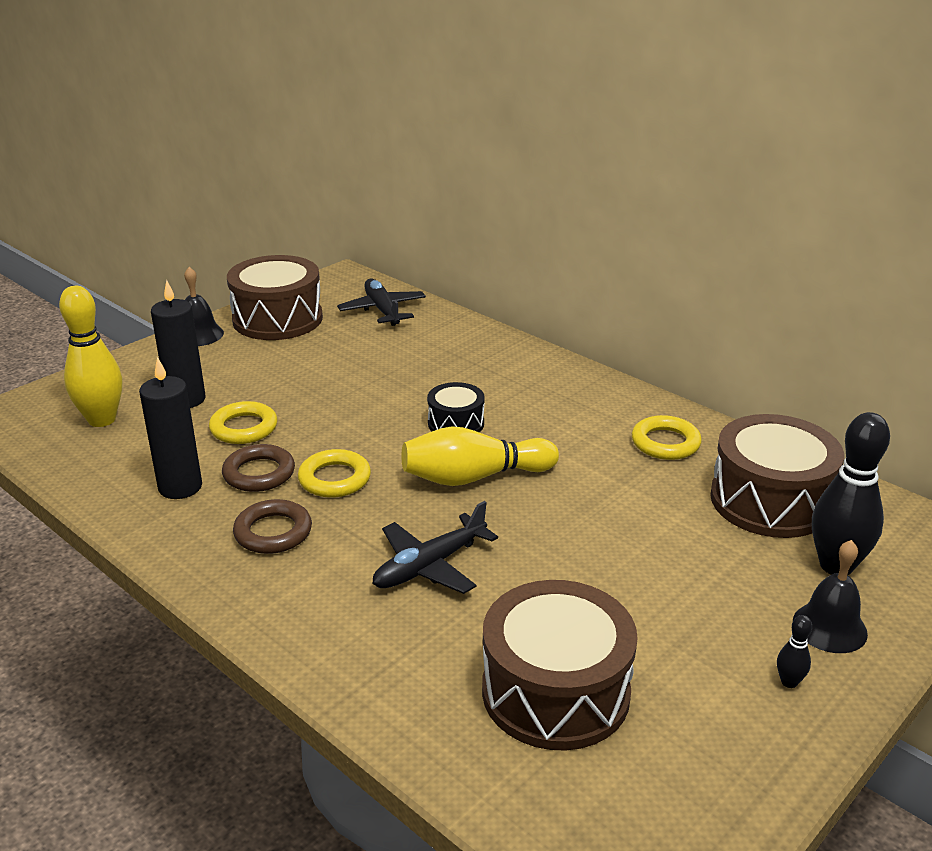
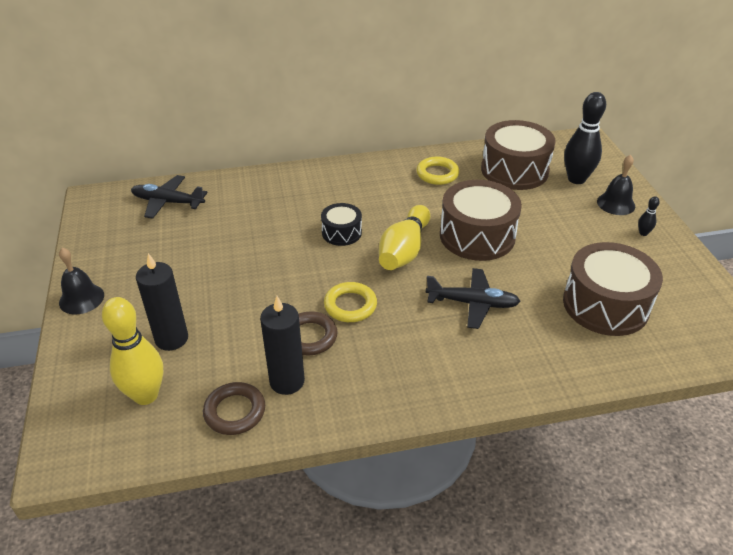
camera: 55 degrees left, 10 degrees up
(244, 428) = (245, 323): yellow ring -> none
(273, 532) = (382, 355): brown ring -> brown ring (235, 411)
(277, 319) = (113, 252): brown drum -> brown drum (477, 236)
(430, 566) = (472, 303): black plane -> black plane turned 75 degrees counterclockwise

